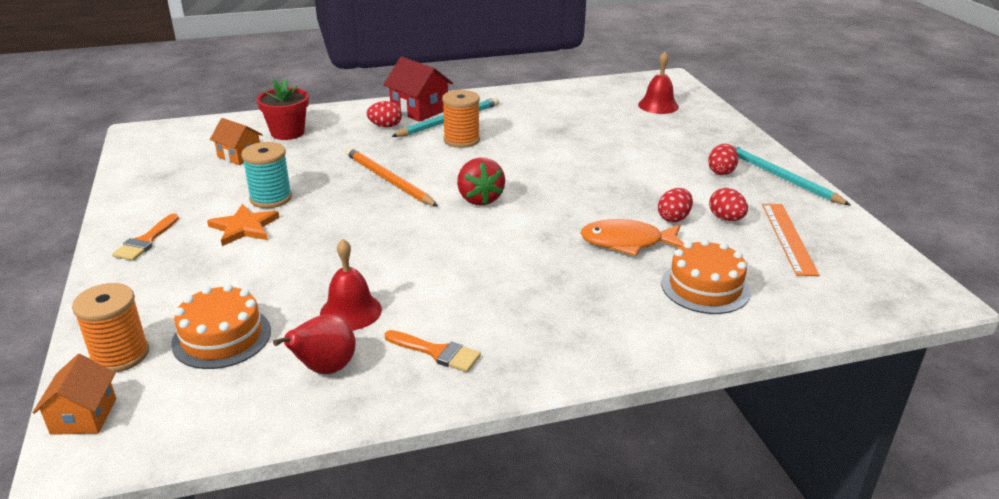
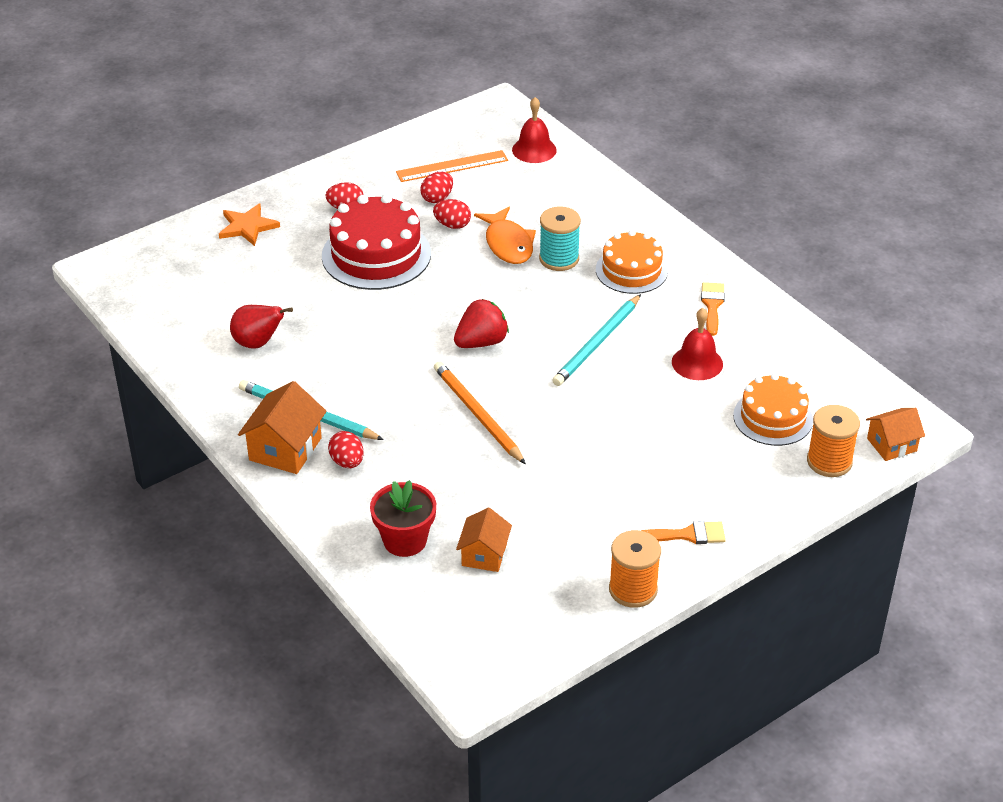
camera: 110 degrees left, 10 degrees up
(244, 227) = (623, 478): orange star -> orange star (247, 227)
(271, 198) = (561, 484): turquoise spool -> turquoise spool (559, 259)
(324, 369) = (766, 352): red pear -> red pear (258, 343)
(388, 180) = (477, 414): orange pencil -> orange pencil turned 120 degrees clockwise
(419, 110) = (285, 449): red house -> orange house
(461, 140) = (356, 390): orange spool -> orange spool (633, 589)
(639, 174) = (376, 255): none -> red cake
(658, 105) = (193, 265): red bell -> red bell (534, 150)
(705, 287) = (550, 199): orange cake -> orange cake (631, 270)
(780, 177) = (340, 175): turquoise pencil -> turquoise pencil (597, 343)

